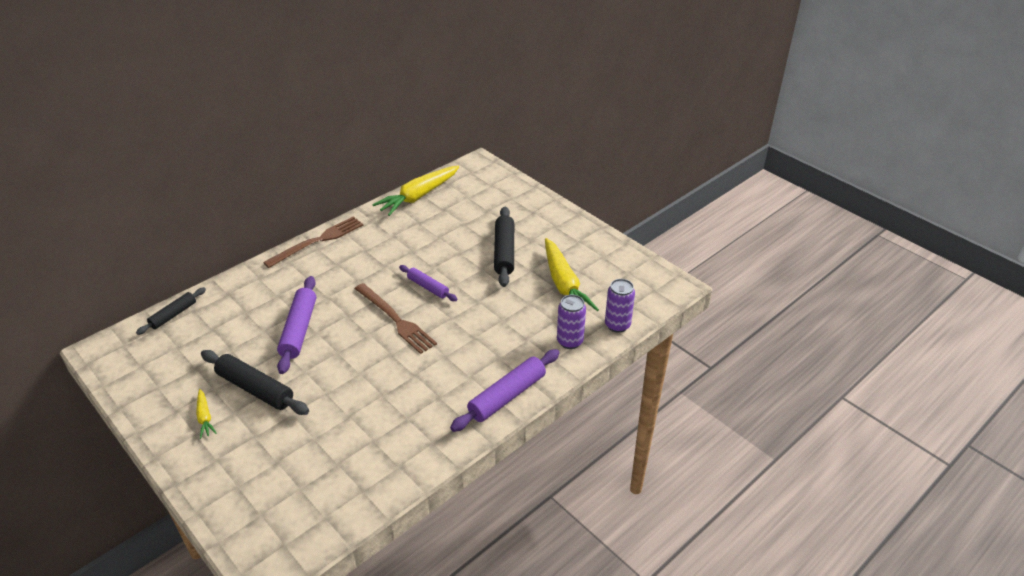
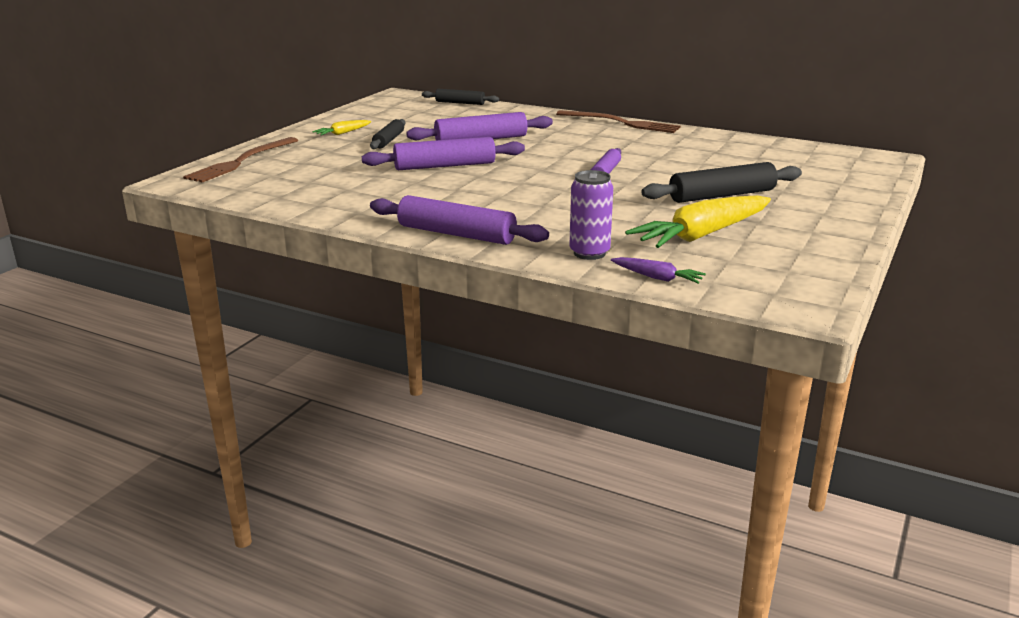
camera: 70 degrees right, 15 degrees down
(255, 389) = (389, 140): black rolling pin -> black rolling pin, size x0.61
(354, 368) = (444, 166): none -> purple rolling pin
(395, 319) = (535, 168): brown fork -> brown fork (242, 161)
(418, 196) = (763, 144): yellow carrot -> none
(617, 325) = (657, 277): purple can -> purple carrot

